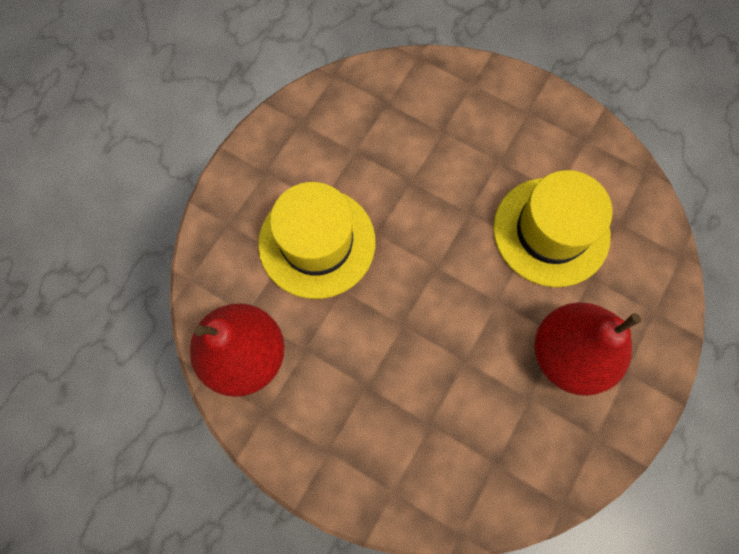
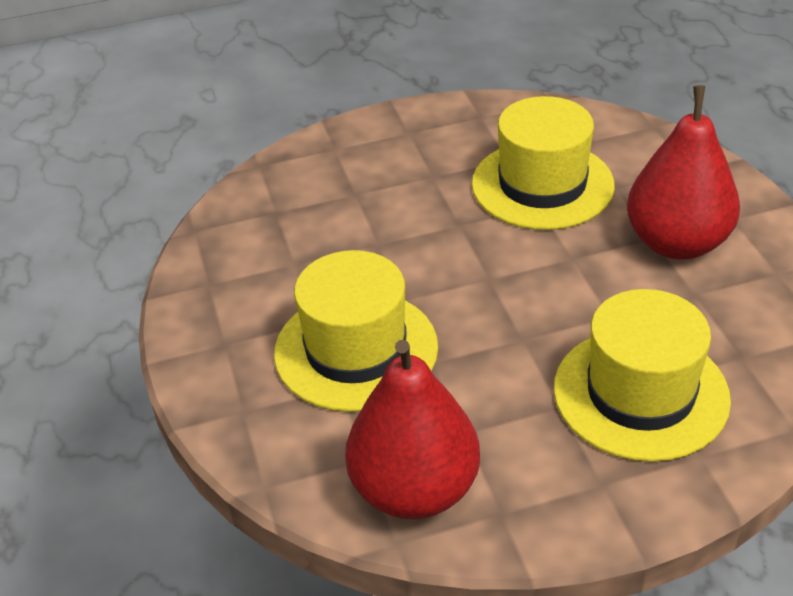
camera: 45 degrees left, 30 degrees down
(414, 424) = (640, 393): none -> yellow hat

